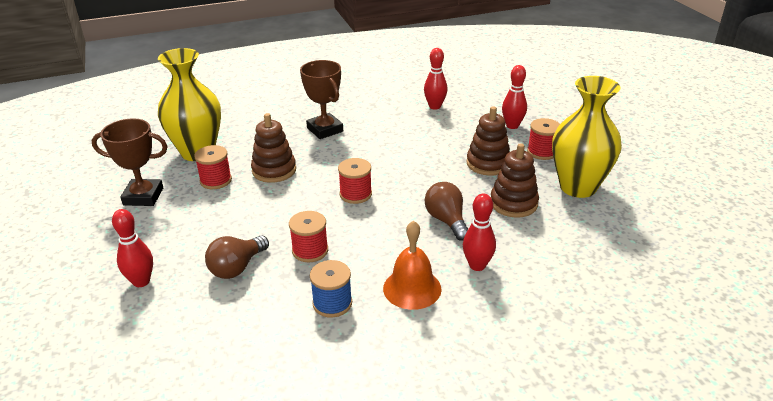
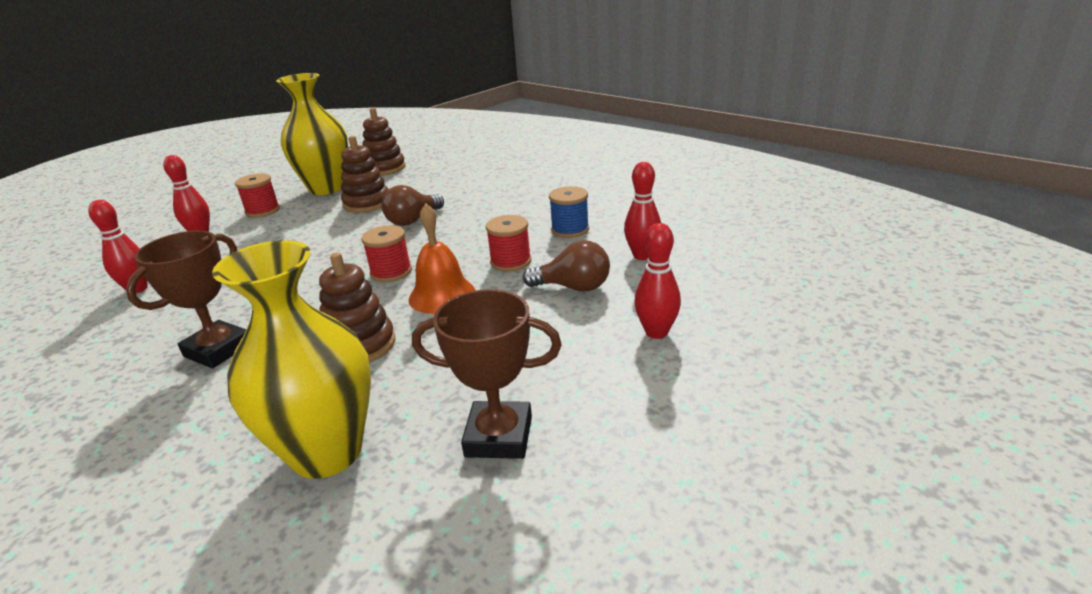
camera: 115 degrees left, 5 degrees down
(143, 196) = (499, 436): brown trophy -> brown trophy turned 60 degrees counterclockwise
(216, 180) = (412, 384): red spool -> none
(412, 288) = (520, 209): orange bell -> orange bell (442, 295)
(477, 265) = (469, 197): red bowling pin -> red bowling pin (642, 256)
(488, 163) = (294, 227): brown stacking toy -> brown stacking toy (385, 168)

